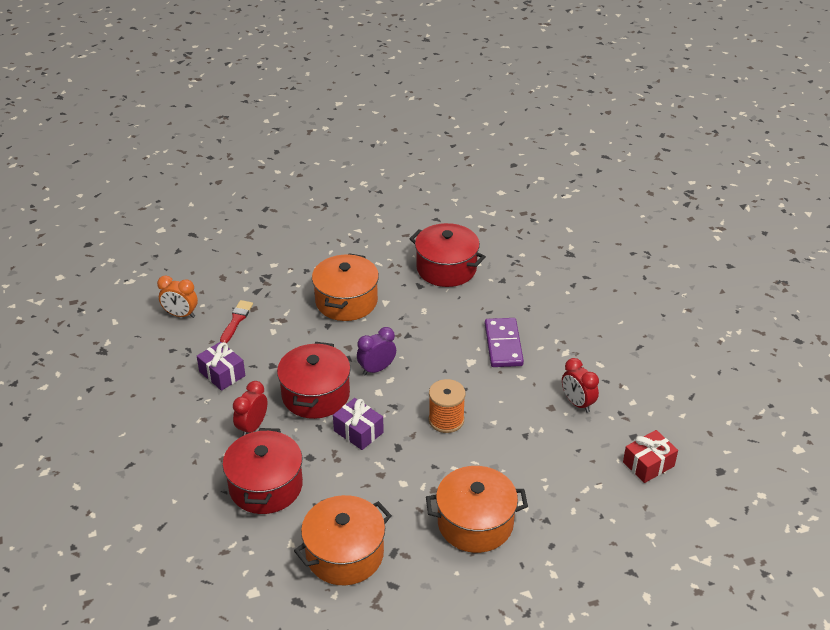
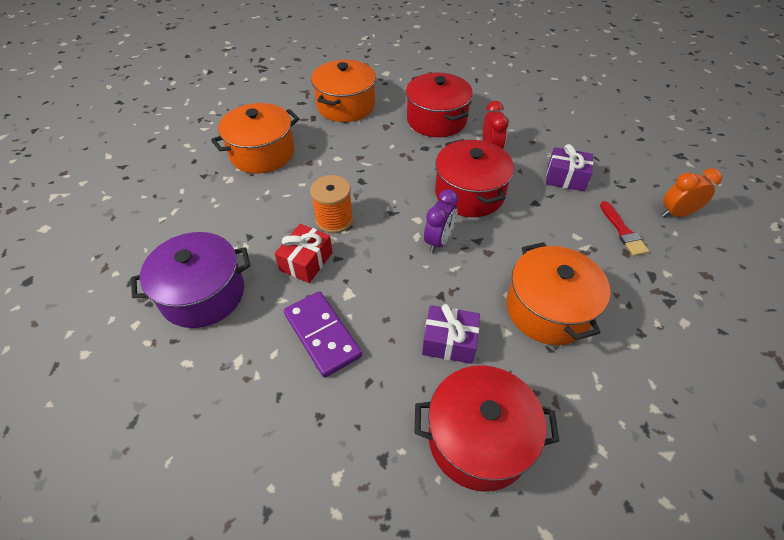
camera: 150 degrees right, 10 degrees up
(358, 431) = (404, 179): purple gift -> purple gift (449, 342)
(577, 403) = (203, 294): red clock -> purple pot
(648, 464) = (111, 257): red gift -> red gift (306, 261)

